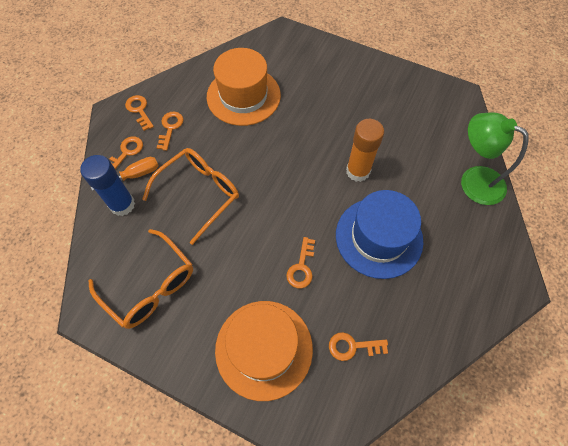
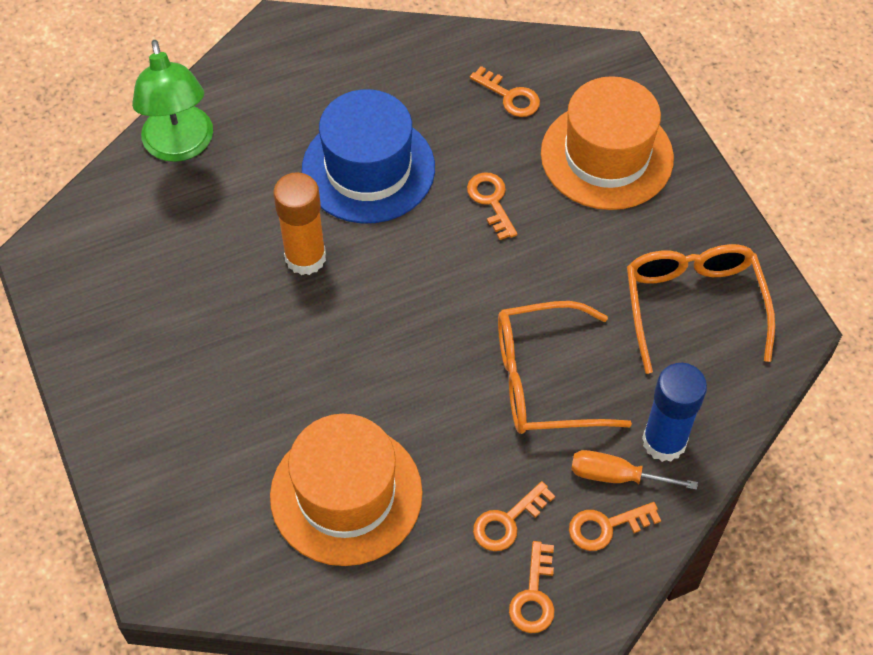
camera: 140 degrees left, 5 degrees down
(301, 267) = (491, 201): orange key -> orange key turned 75 degrees counterclockwise

